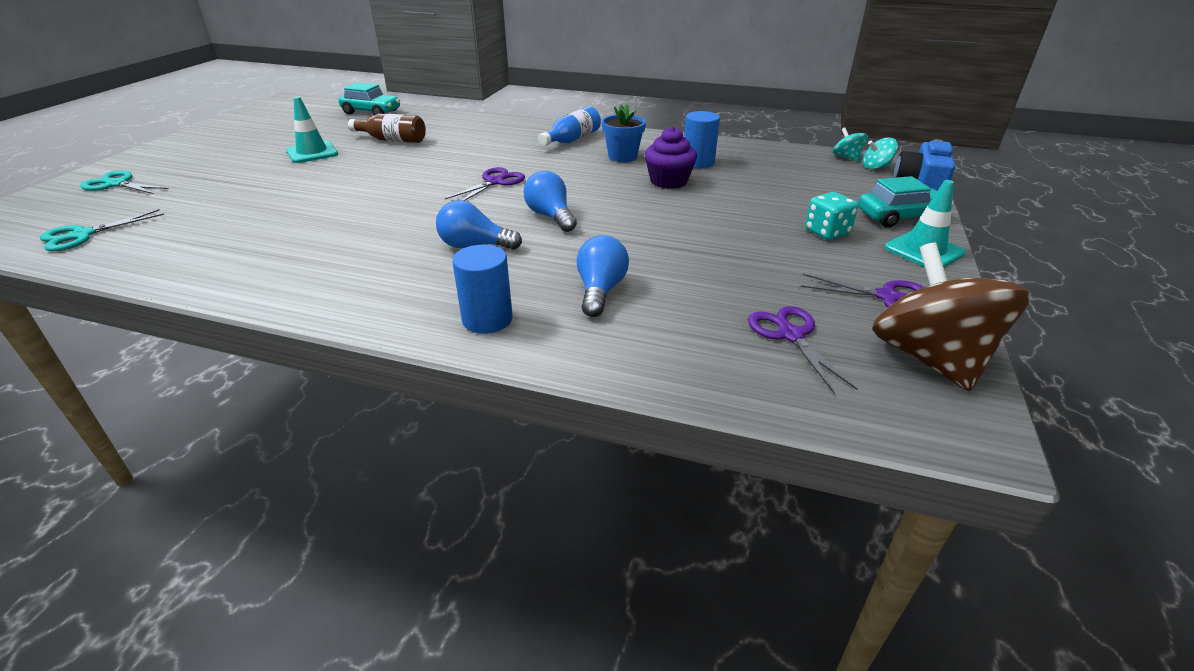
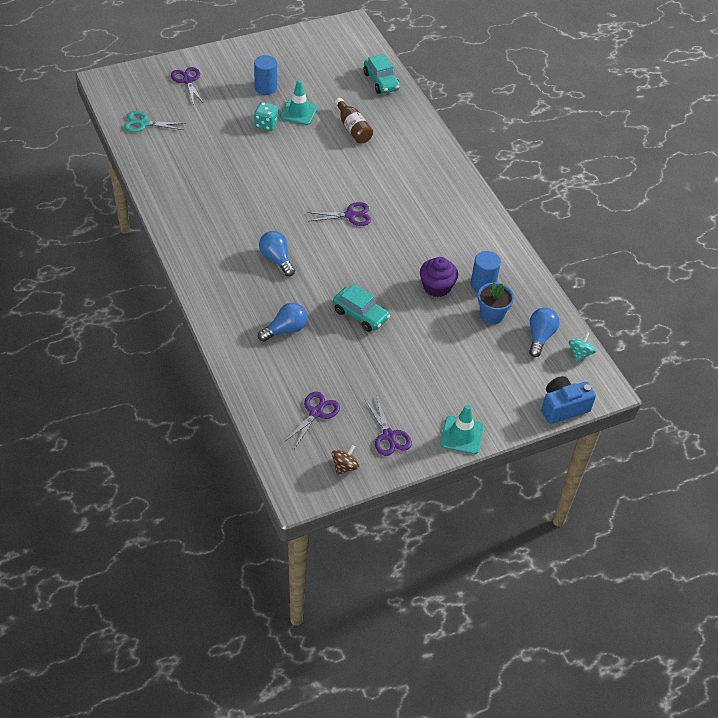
camera: 45 degrees right, 15 degrees up
(117, 184) = (188, 81): turquoise scissors -> purple scissors
(487, 319) = (226, 307): blue cylinder -> blue cylinder (265, 88)
(551, 216) = (336, 266): blue light bulb -> blue light bulb (540, 337)
(572, 140) = (450, 205): blue bottle -> none
(622, 157) = (450, 245): blue flower pot -> blue flower pot (491, 315)
(827, 232) = (442, 386): turquoise dice -> turquoise dice (266, 124)
(876, 167) = (578, 374): turquoise spinning top -> none
(900, 217) = (500, 412): turquoise car -> turquoise car (360, 314)
(929, 358) = (344, 466): brown spinning top -> brown spinning top, size x0.44

